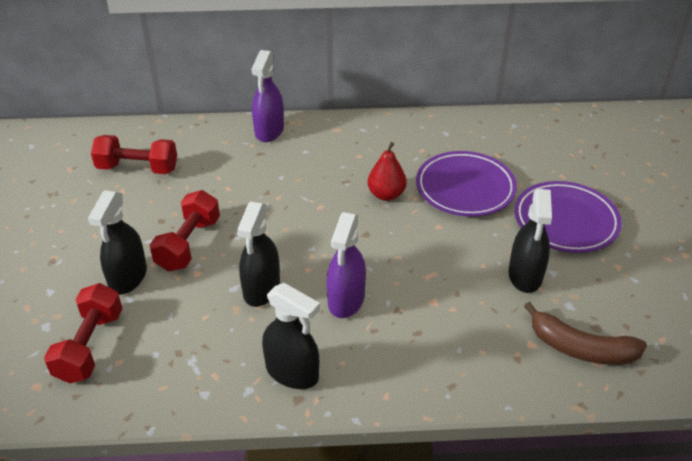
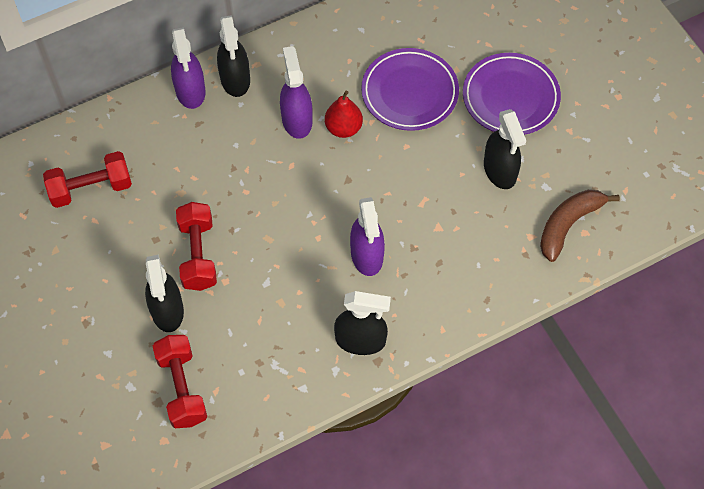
camera: 25 degrees left, 20 degrees up
(261, 289) = (290, 274): black spray bottle -> black spray bottle (235, 79)
(347, 176) = (297, 120): none -> purple spray bottle
(580, 348) = (568, 224): brown banana -> brown banana turned 135 degrees clockwise

